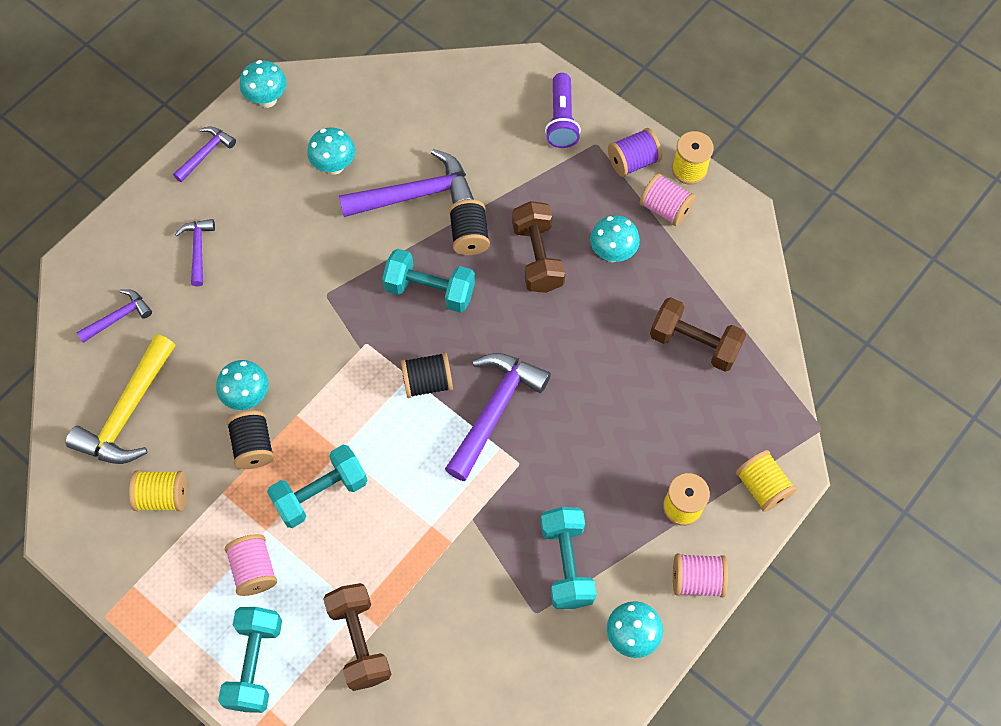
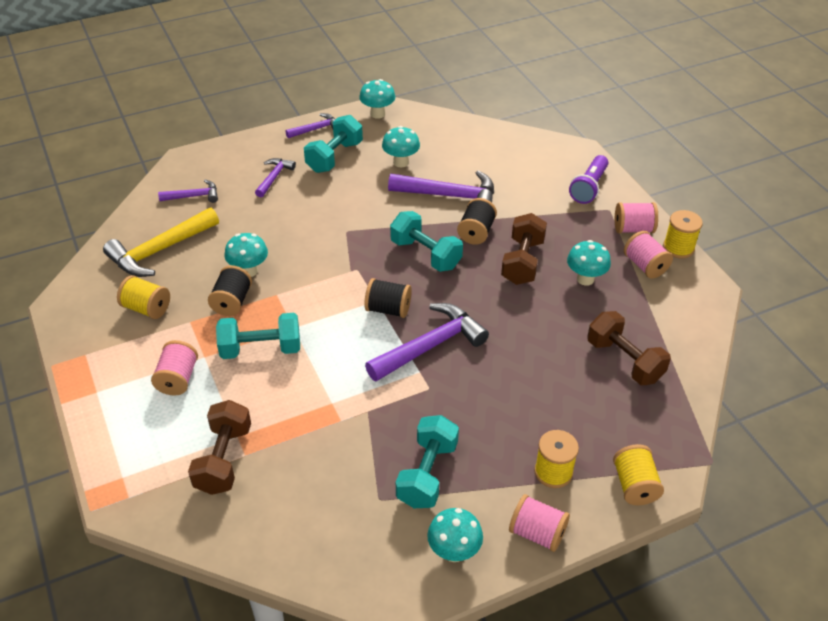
camera: 25 degrees right, 20 degrees down
(255, 664) = (134, 441): turquoise dumbbell -> turquoise dumbbell (334, 157)
(633, 162) = (633, 229): purple spool -> pink spool

